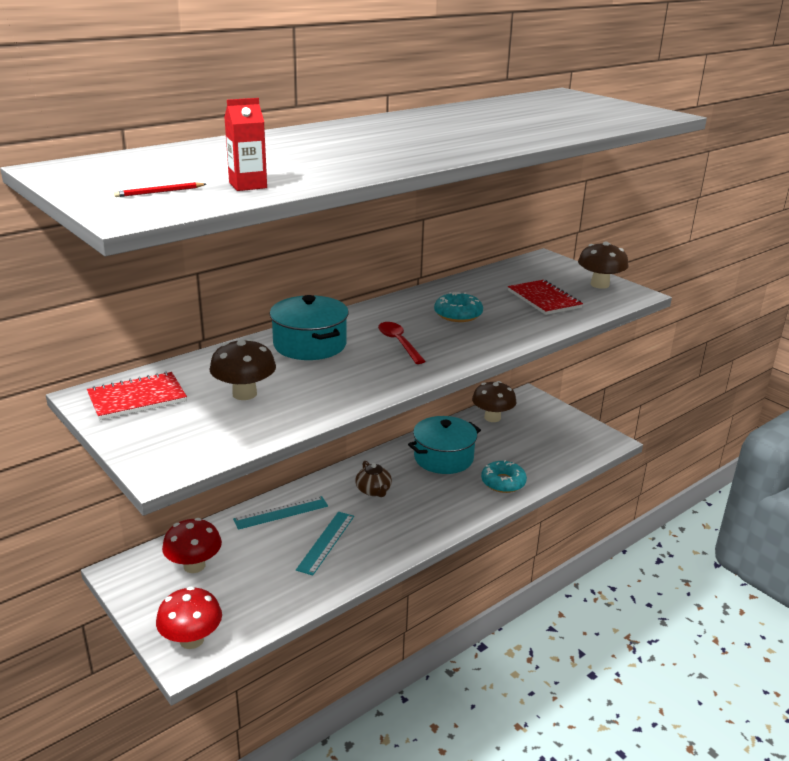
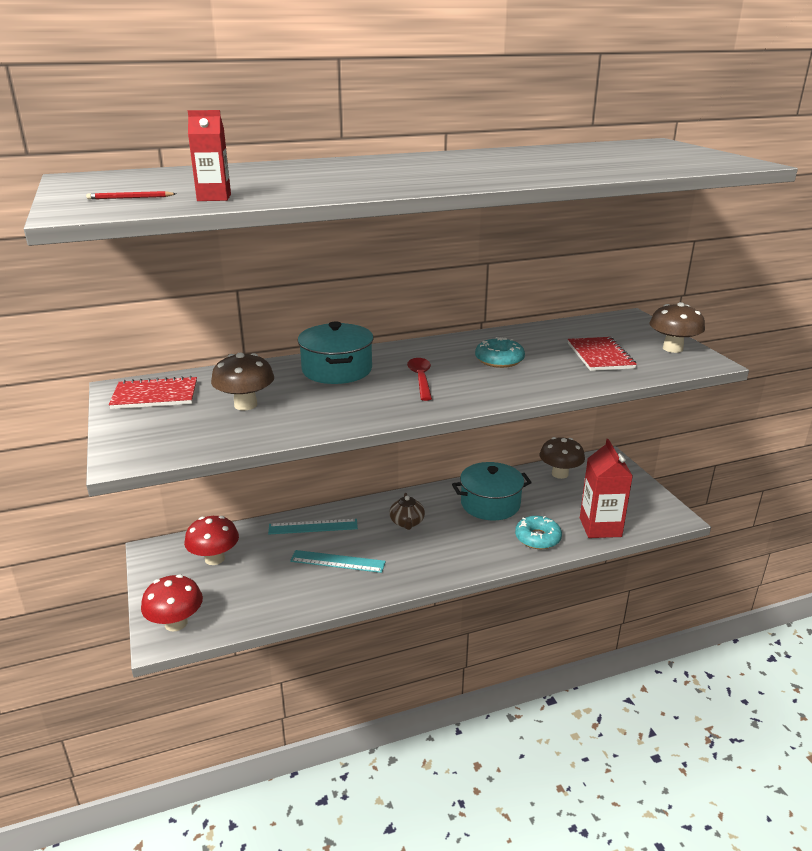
camera: 20 degrees right, 0 degrees up
(326, 542) = (337, 561): turquoise ruler -> turquoise ruler turned 60 degrees clockwise
(552, 462) = (600, 527): none -> red carton

